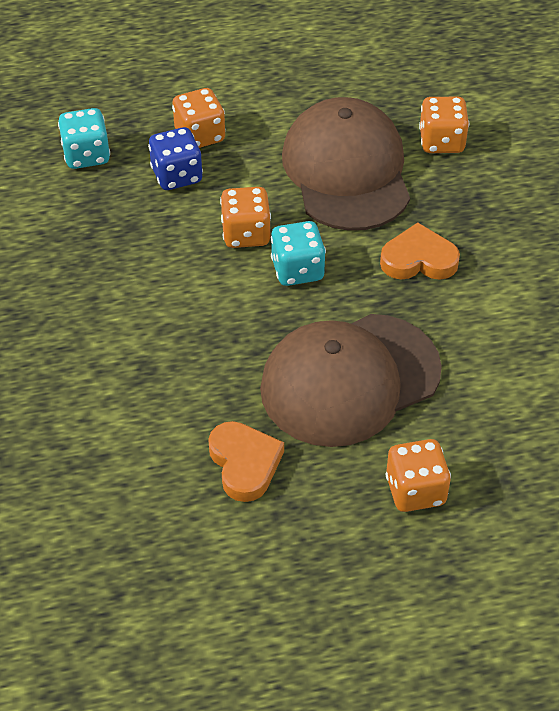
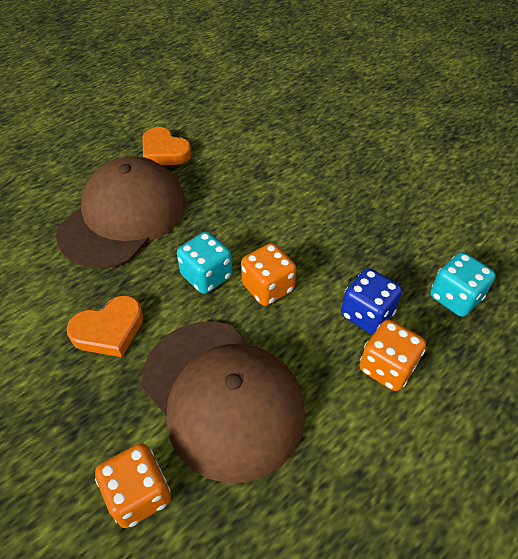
camera: 150 degrees right, 0 degrees up
(415, 490) = (53, 175): orange dice -> none

